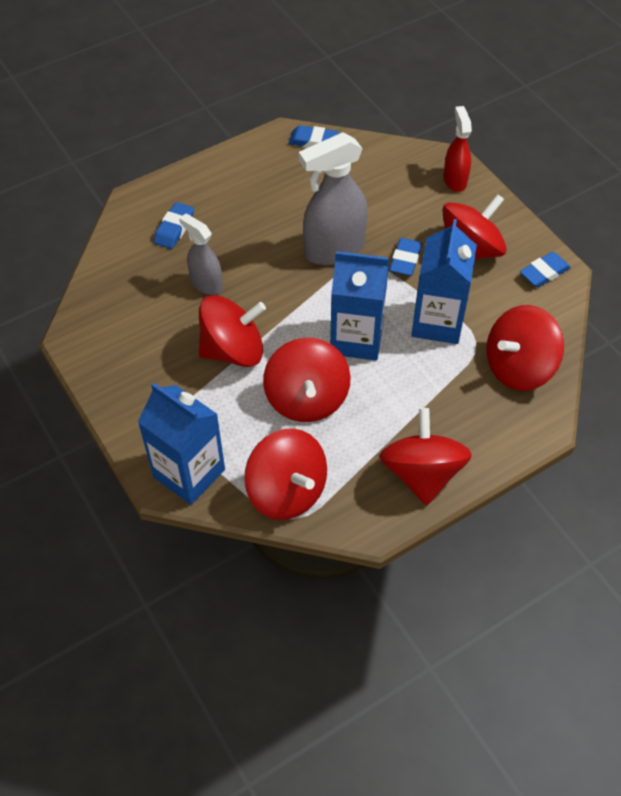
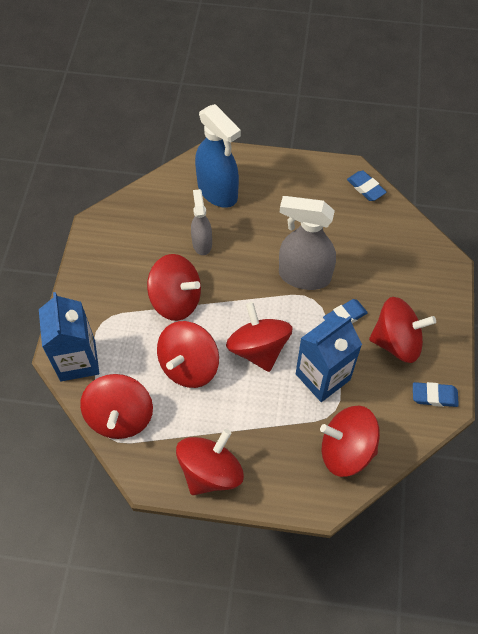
camera: 40 degrees right, 5 degrees up
(174, 228) = (218, 192): blue eraser -> blue spray bottle
(356, 339) = (258, 349): blue carton -> red spinning top
(454, 180) = (438, 282): red spray bottle -> none

